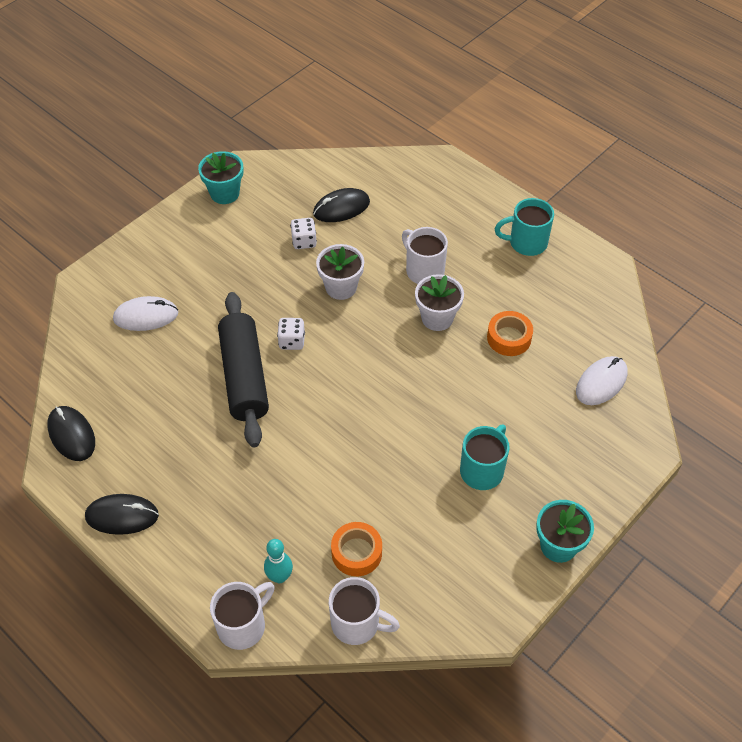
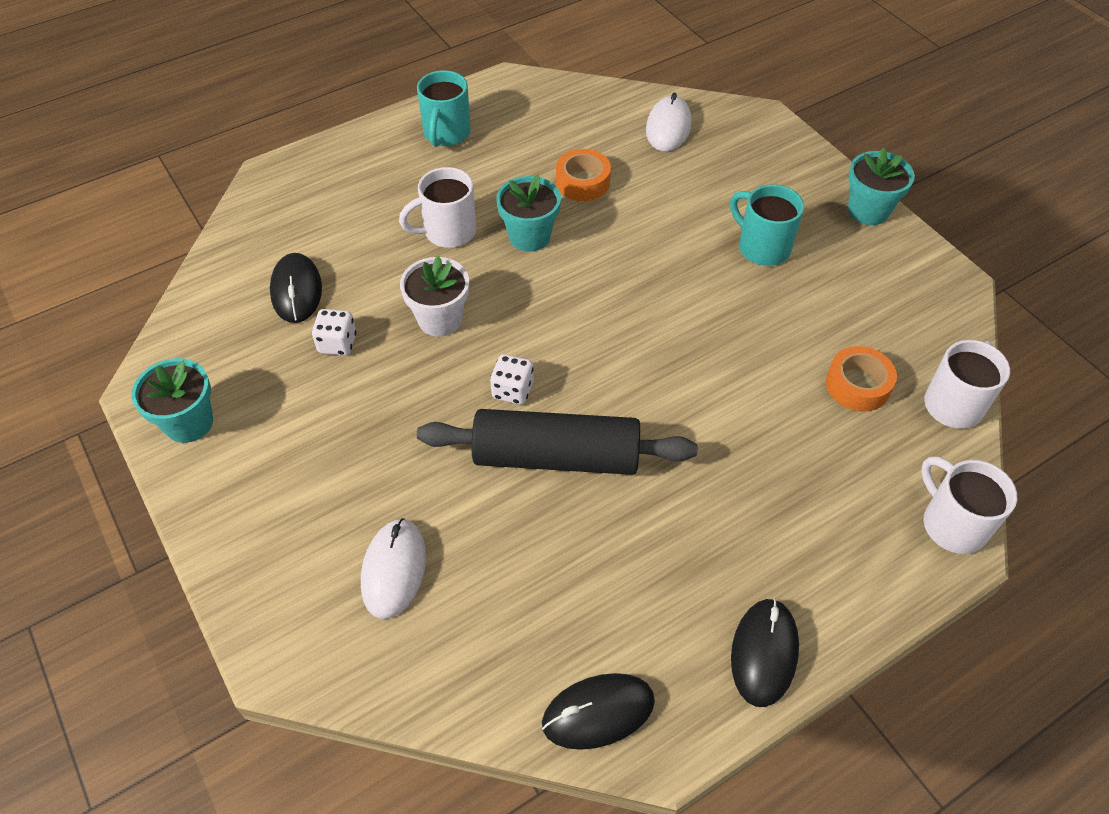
camera: 75 degrees left, 0 degrees up
(279, 577) = (884, 471): turquoise bowling pin -> none
(437, 318) = (529, 236): white flower pot -> turquoise flower pot
(601, 382) = (668, 127): white mouse -> white mouse turned 45 degrees clockwise

